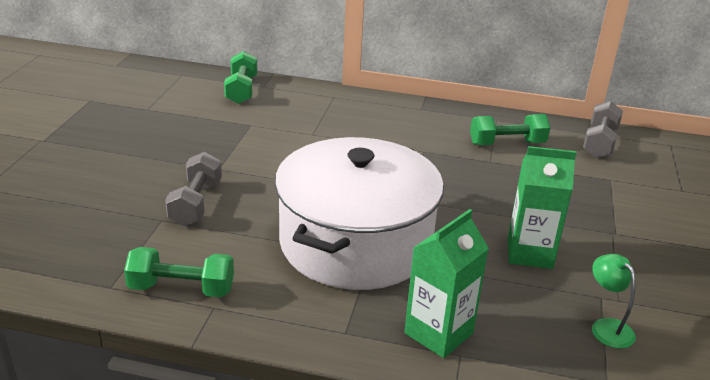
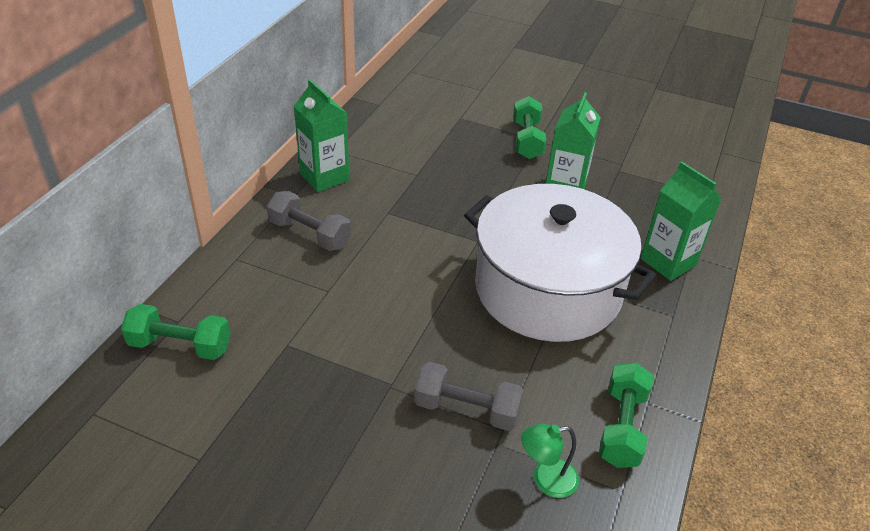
camera: 80 degrees left, 10 degrees up
(454, 118) = (324, 177): none -> green carton
(507, 143) = (386, 156): green dumbbell -> green dumbbell (527, 140)
(600, 142) = (398, 104): grey dumbbell -> grey dumbbell (309, 234)
(606, 327) = (652, 178): green lamp -> green lamp (546, 480)

